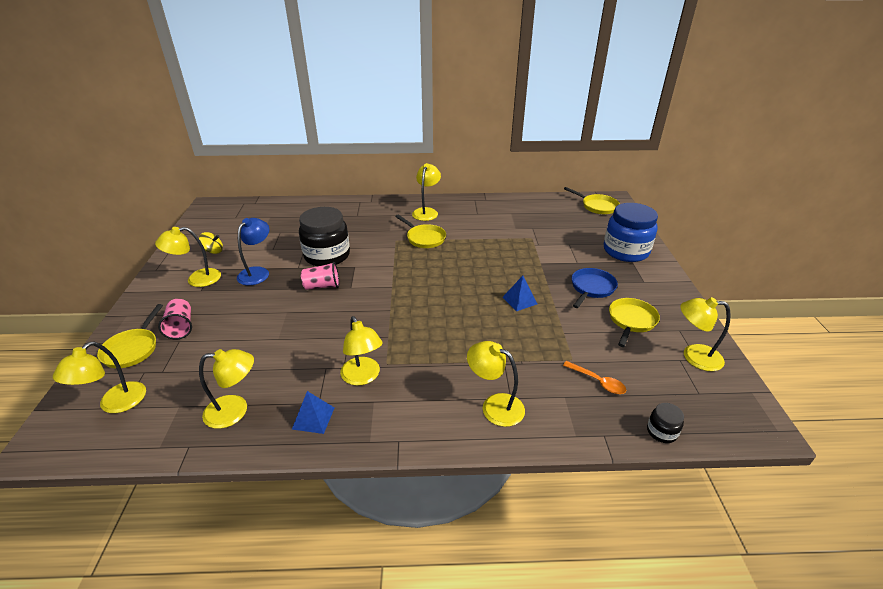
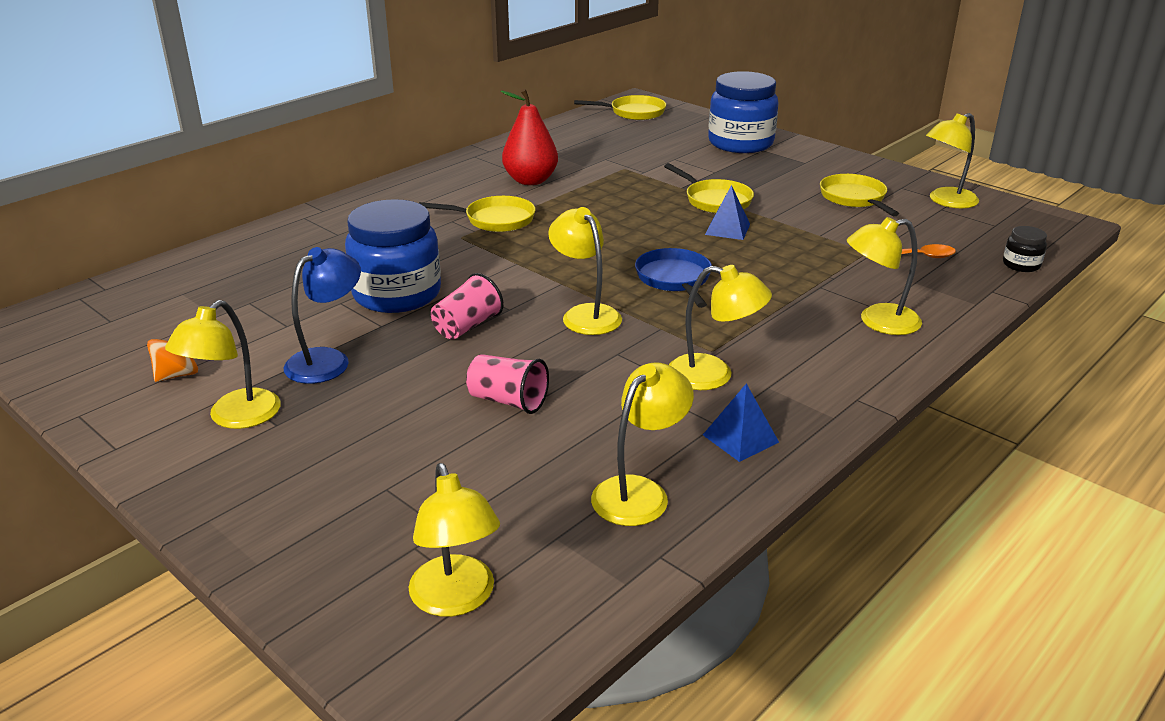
camera: 45 degrees left, 5 degrees down
(132, 349) = (328, 541): yellow pan -> yellow pan (715, 200)
(181, 327) = (350, 475): pink cup -> pink cup (508, 401)
(213, 251) = (177, 375): yellow spinning top -> orange spinning top
(257, 272) = (327, 360): blue lamp -> blue lamp turned 60 degrees clockwise
(327, 256) = (397, 294): black jar -> blue jar
(426, 212) = (436, 191): yellow lamp -> yellow lamp (585, 314)
(475, 224) = (530, 180): none -> red pear
(591, 288) = (772, 188): blue pan -> blue pan (674, 279)

